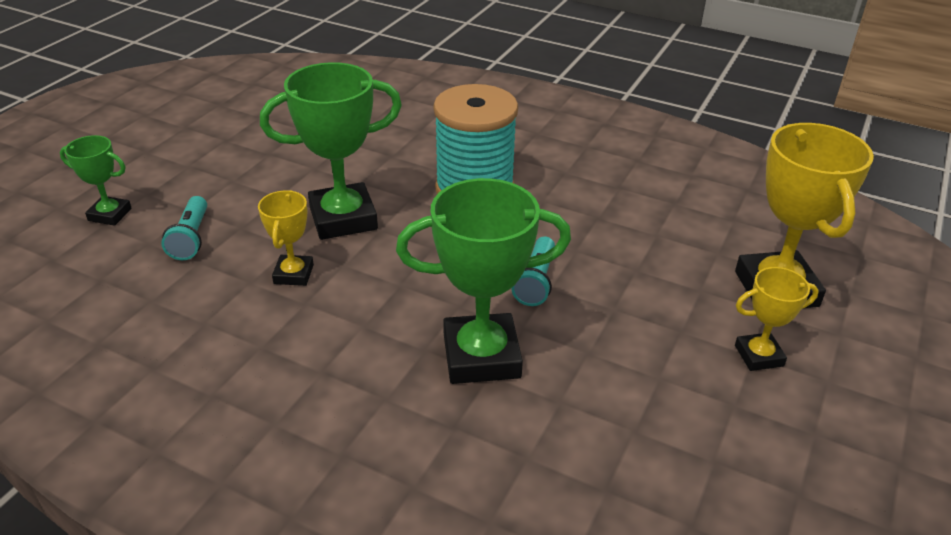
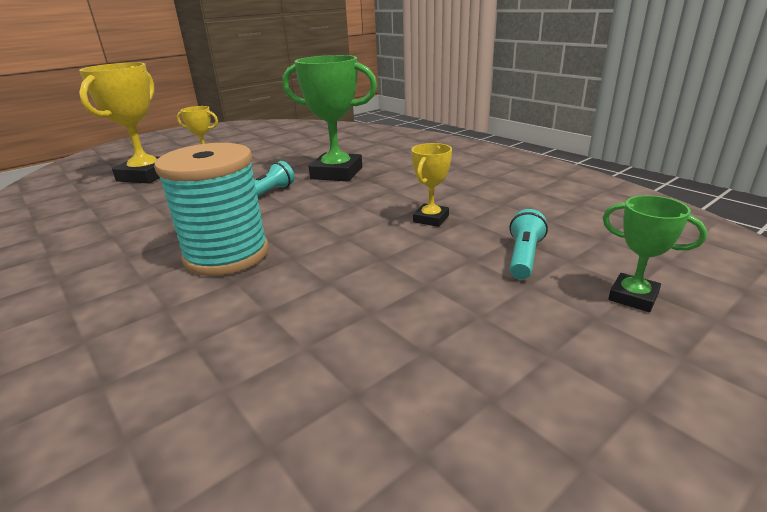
camera: 155 degrees left, 10 degrees down
(343, 218) = (369, 250): green trophy -> none

